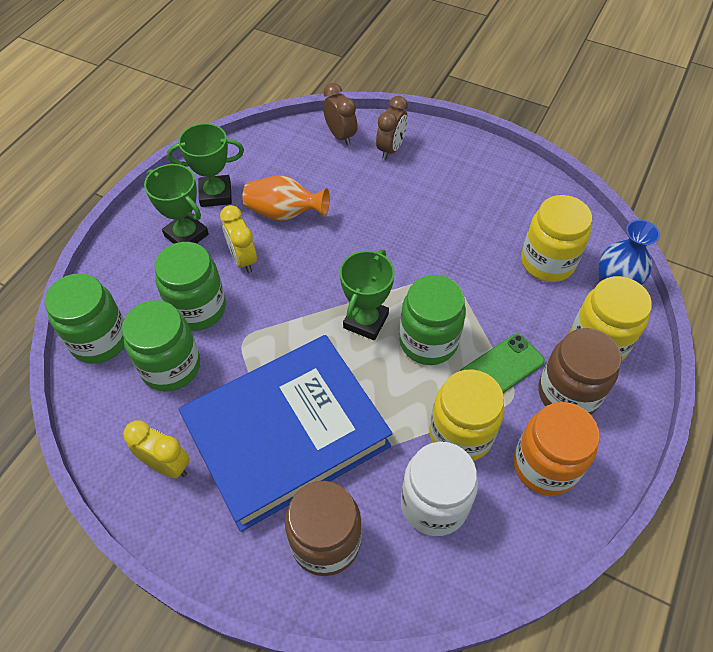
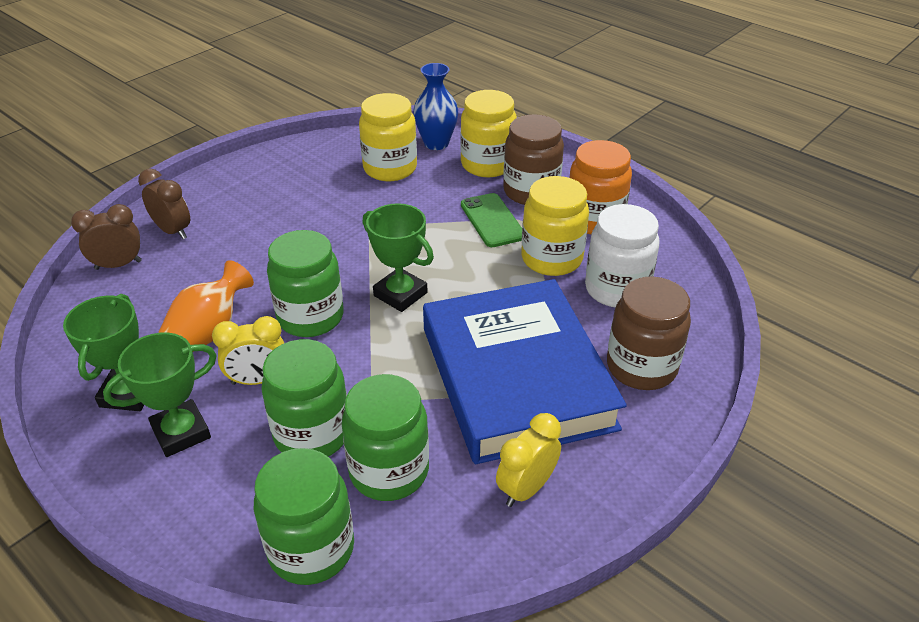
camera: 75 degrees left, 15 degrees down
(428, 341) = (444, 257): green jar -> green jar (310, 317)

